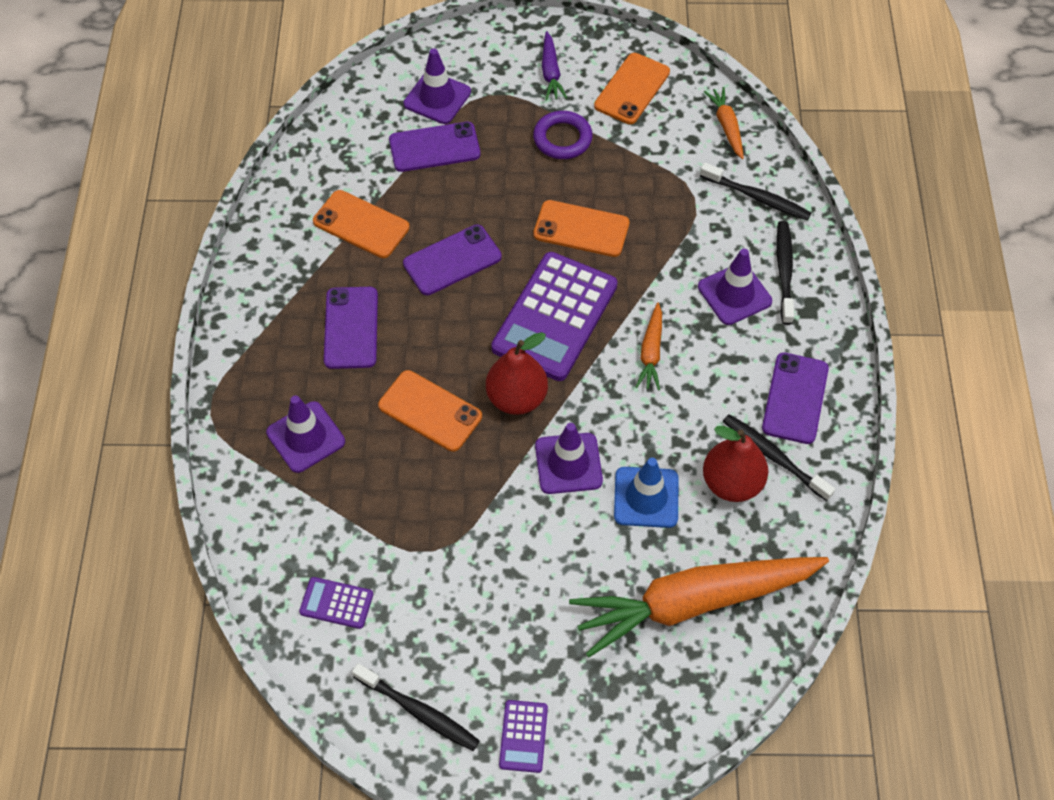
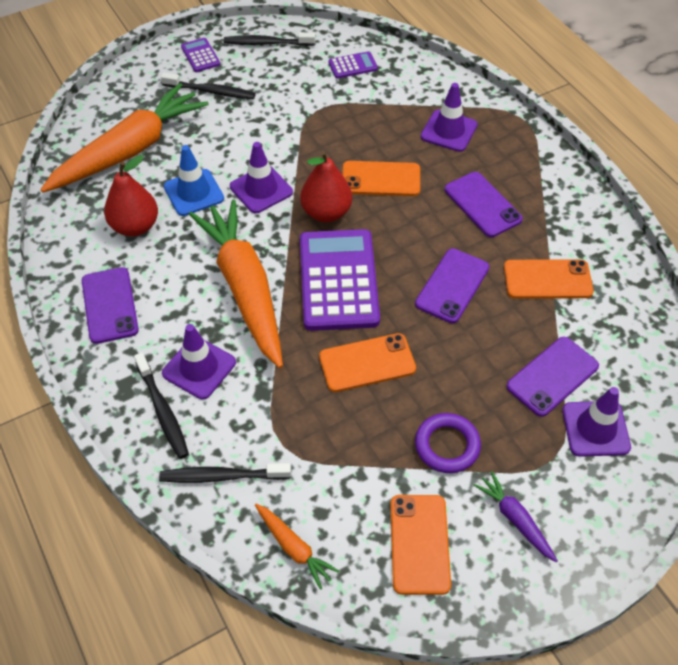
camera: 150 degrees right, 5 degrees down
(651, 352) = (245, 288): orange carrot -> orange carrot, size x2.32
(773, 456) = (110, 256): black toothbrush -> black toothbrush (211, 91)

